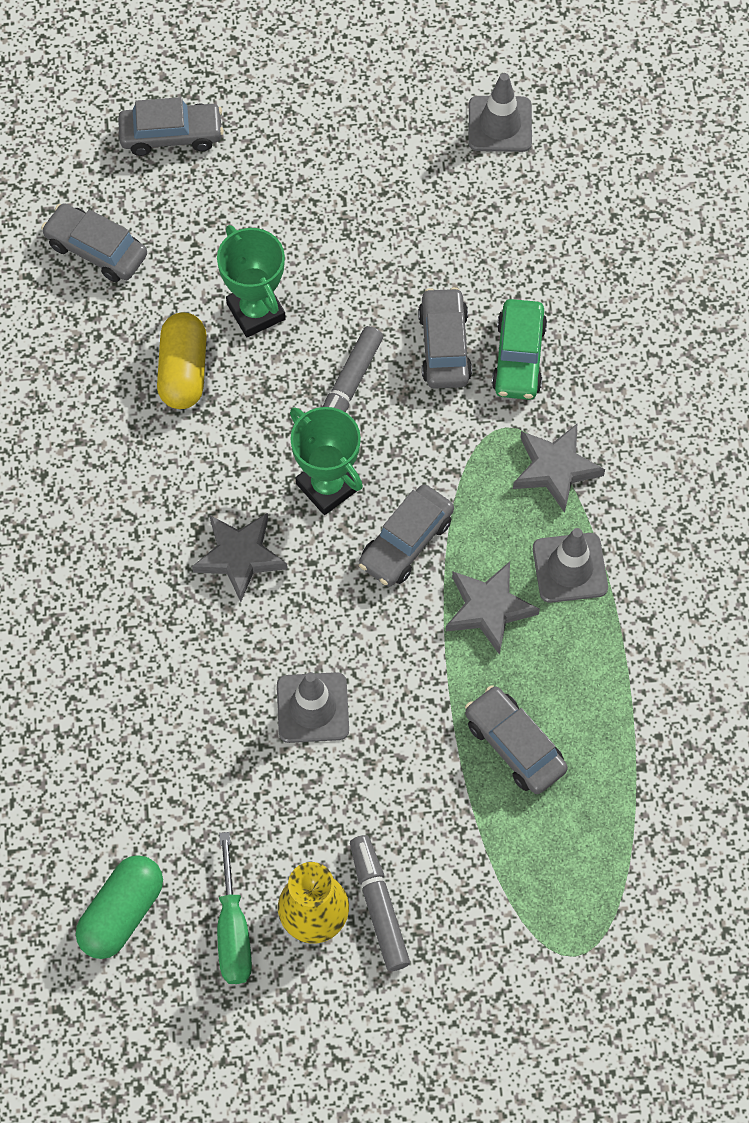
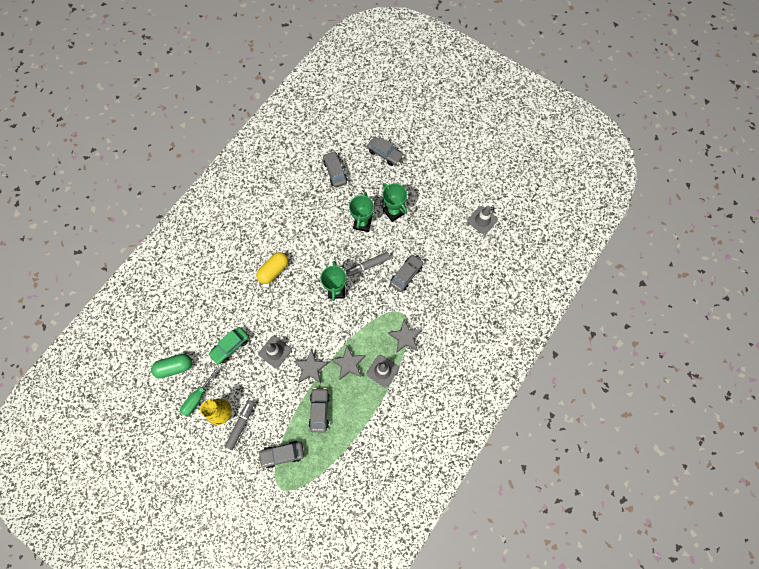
camera: 40 degrees right, 5 degrees up
(183, 371) = (327, 225): yellow capsule -> yellow capsule (274, 270)
(240, 557) = (294, 291): grey star -> grey star (311, 368)
(301, 240) = (393, 212): none -> green trophy
(406, 542) = (343, 324): grey car -> grey car (282, 454)
(518, 357) = (425, 295): green car -> green car (230, 347)

